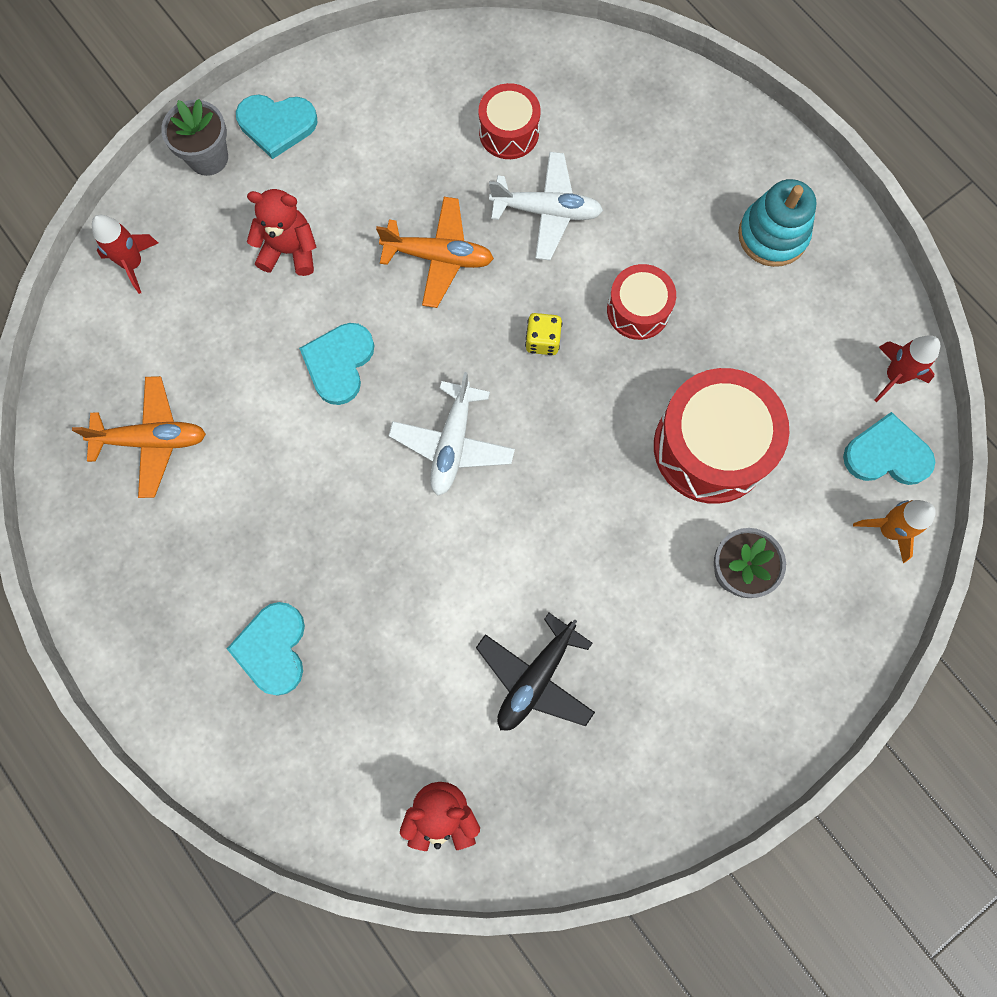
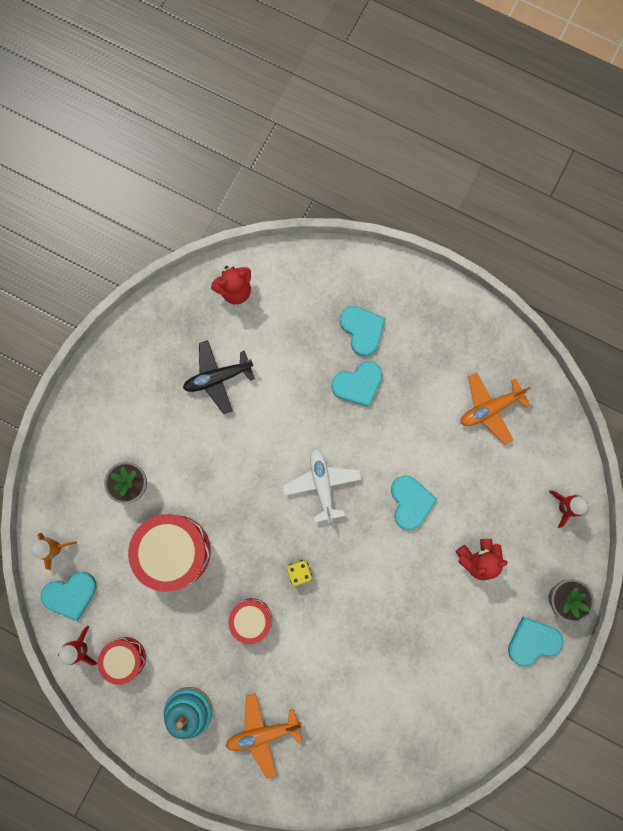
camera: 155 degrees right, 5 degrees up
(324, 566) = (358, 384): none -> turquoise heart
(438, 257) = (386, 597): orange plane -> orange plane (263, 732)
(509, 132) = (385, 707): red drum -> red drum (125, 658)
(535, 678) = (218, 378): black plane -> black plane turned 120 degrees counterclockwise
(546, 211) = (335, 660): white plane -> none

